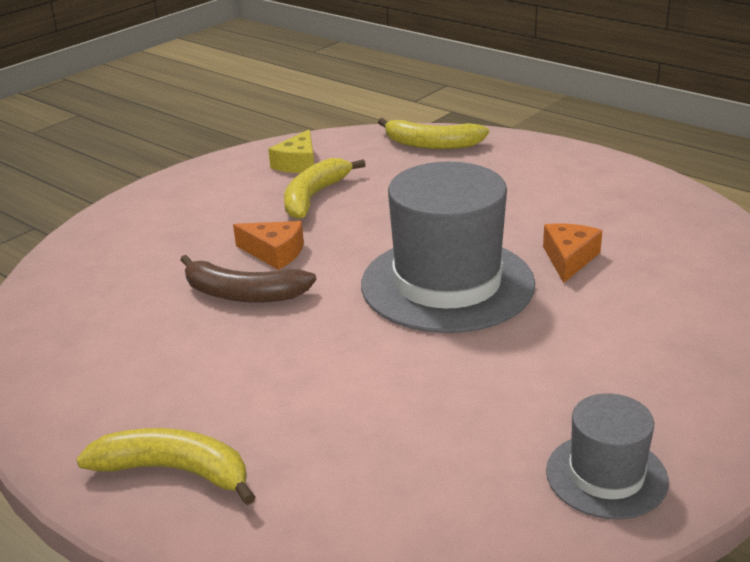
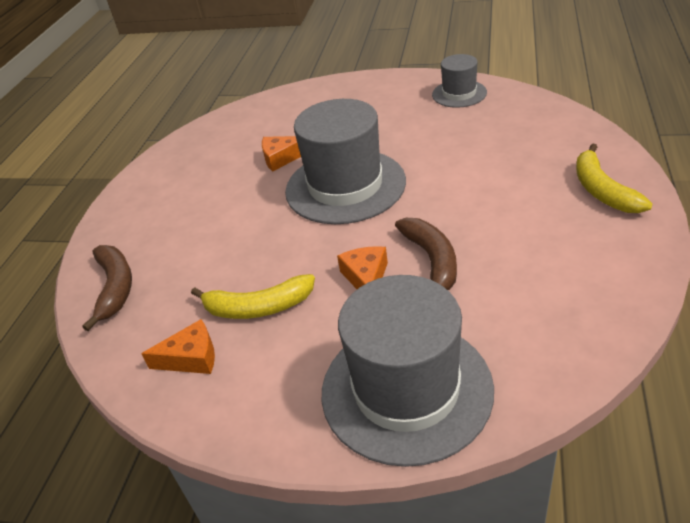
camera: 115 degrees left, 10 degrees up
(132, 235) = (406, 389): none -> grey hat
(298, 163) = (191, 358): yellow cheese -> orange cheese
(432, 144) = (115, 287): yellow banana -> brown banana

